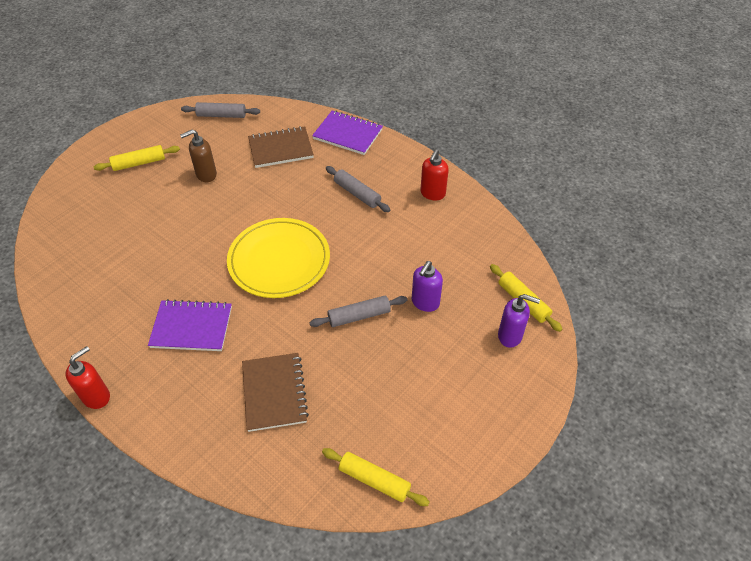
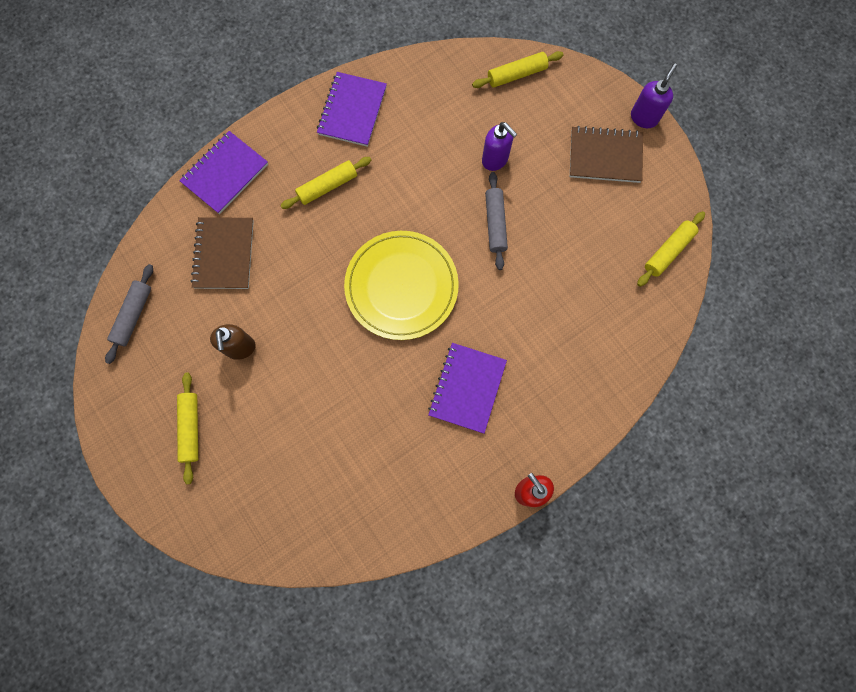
camera: 75 degrees left, 25 degrees up
(274, 393) = (564, 319): brown notebook -> brown notebook (605, 156)
(357, 194) = (327, 186): grey rolling pin -> yellow rolling pin
(432, 194) = (352, 111): red soap dispenser -> purple notebook
(510, 336) = (551, 99): purple soap dispenser -> purple soap dispenser (644, 117)

